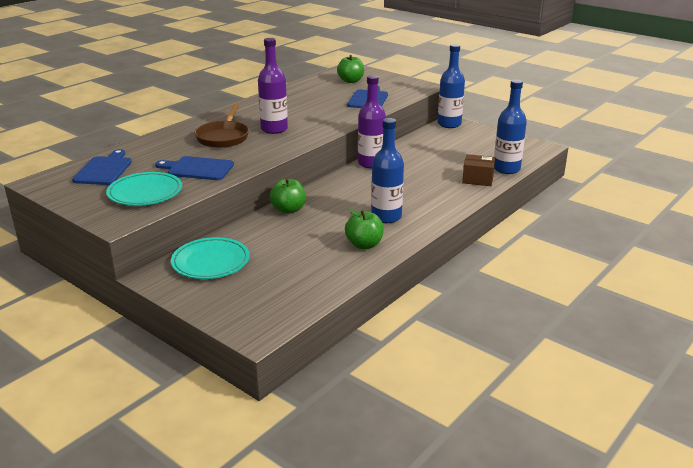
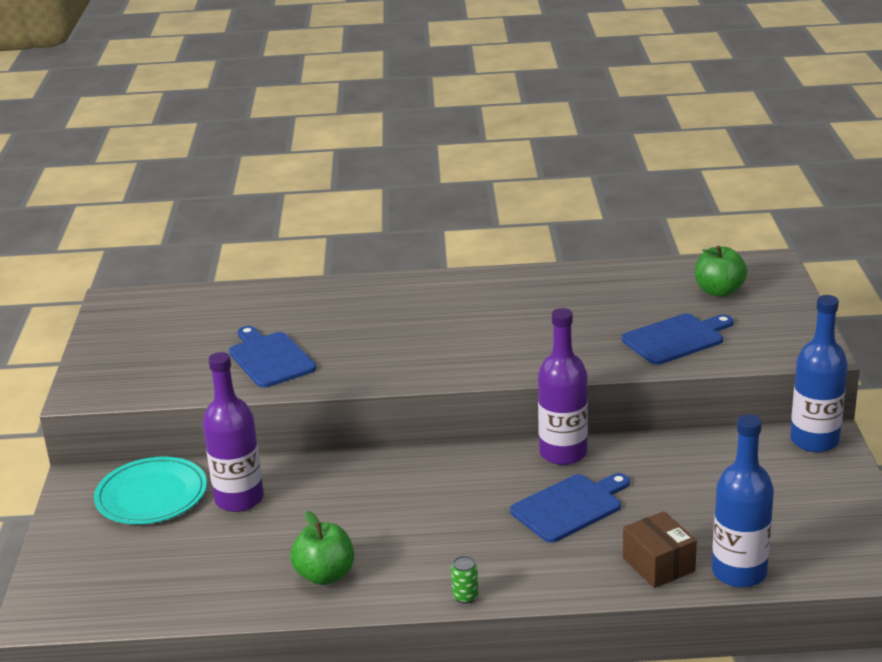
camera: 50 degrees right, 0 degrees up
(104, 170) = (189, 312): blue cutting board -> blue cutting board (569, 507)
(145, 192) = (169, 366): turquoise plate -> none
(223, 137) = (378, 321): brown pan -> none
(274, 129) = (455, 336): purple bottle -> purple bottle (239, 499)
(288, 210) = (339, 471): green apple -> none
(386, 217) = (423, 550): blue bottle -> none
(435, 222) = (465, 596): none -> green can

